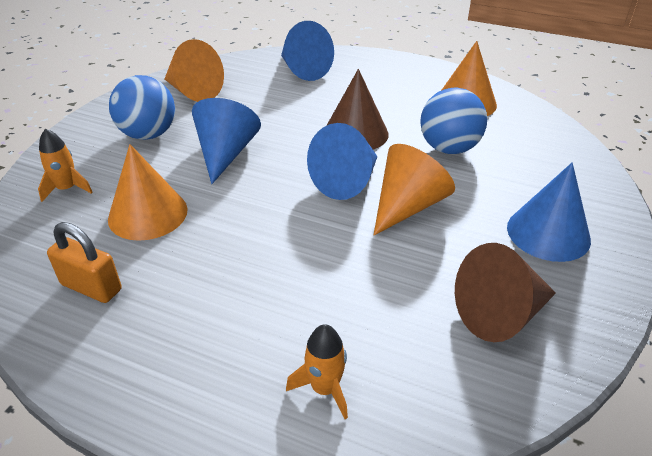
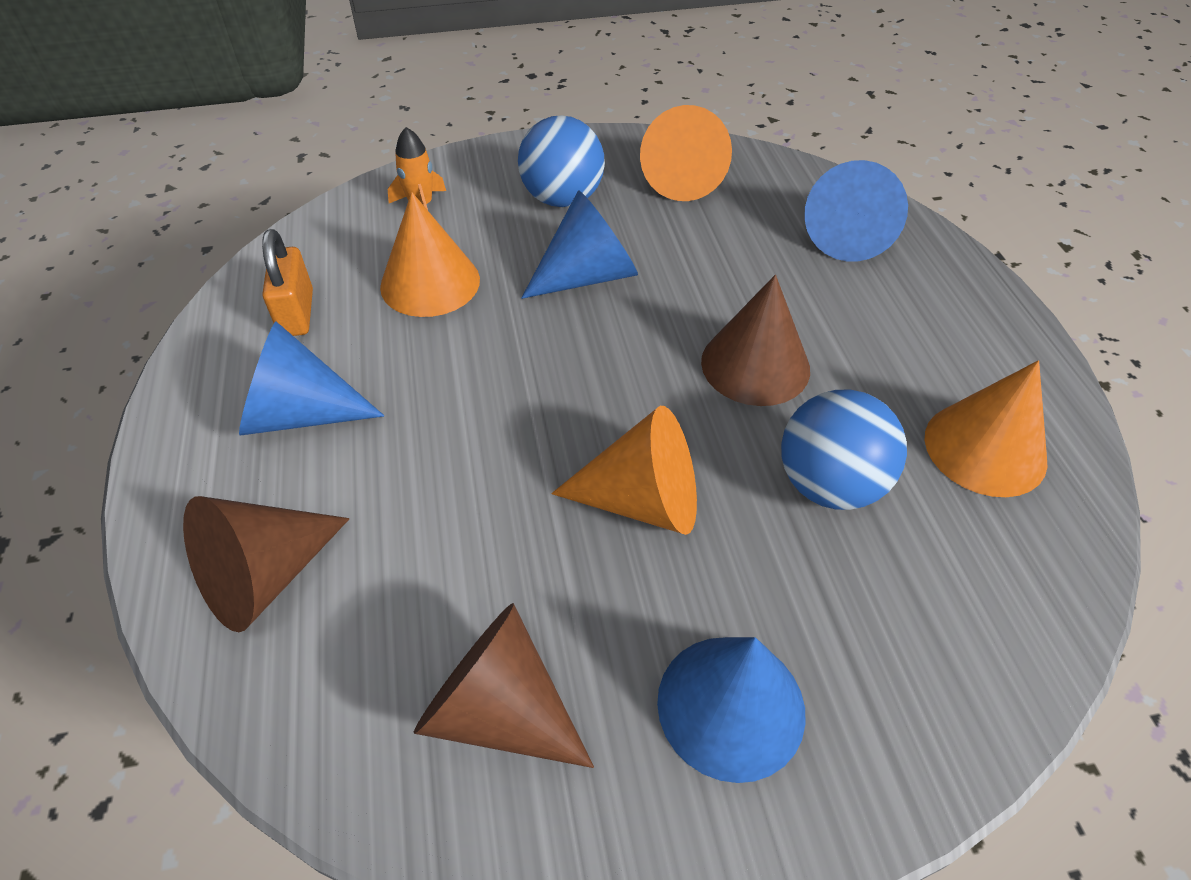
camera: 55 degrees right, 10 degrees up
(324, 388) = (266, 576): orange rocket -> brown cone
(347, 181) = (639, 412): blue cone -> blue cone (300, 414)

